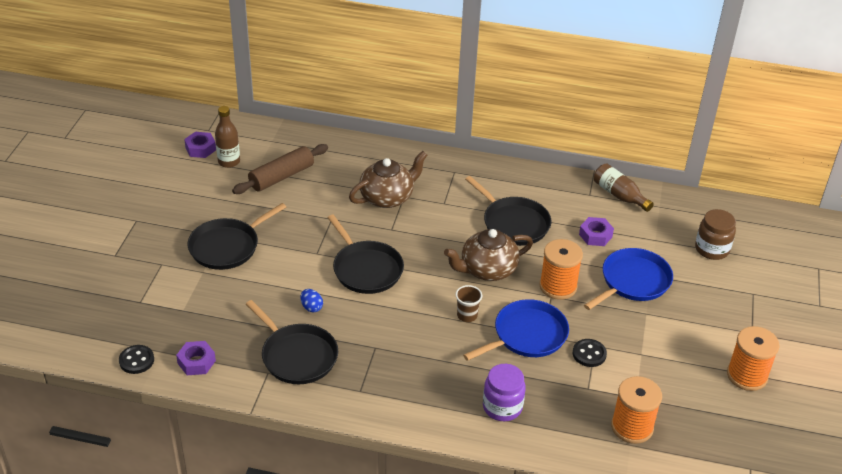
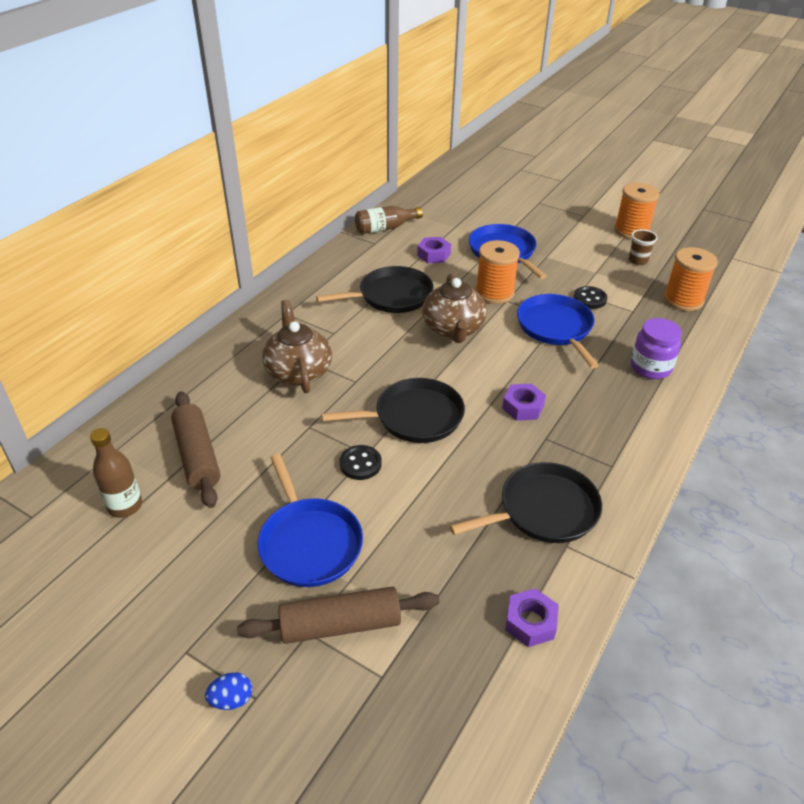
camera: 70 degrees left, 0 degrees up
(136, 360) = (509, 702): black button -> black button (360, 464)
(170, 276) = (340, 625): none -> brown rolling pin
(200, 148) = (69, 534): purple nut -> purple nut (523, 407)
(227, 246) = (309, 542): black pan -> blue pan
(311, 307) = (462, 479): blue egg -> blue egg (231, 699)
(467, 315) = (516, 359): brown cup -> brown cup (638, 260)
(712, 249) = (479, 205): brown jar -> none

